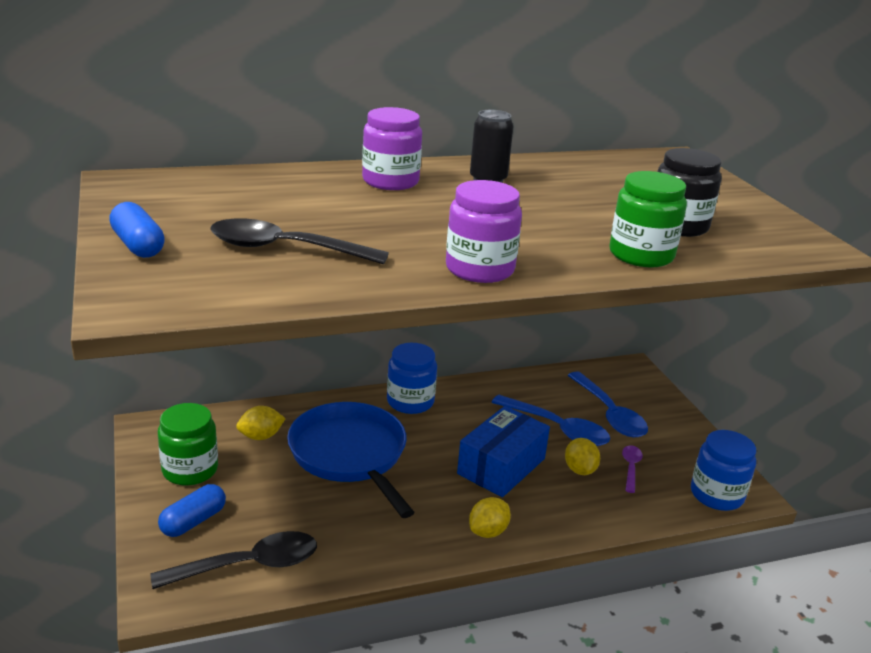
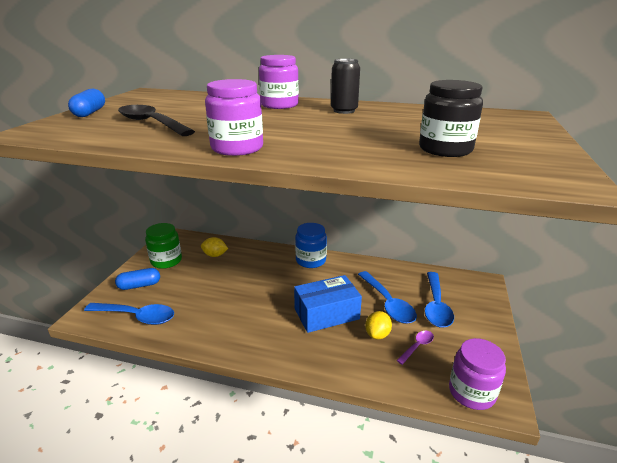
camera: 35 degrees right, 0 degrees up
(249, 565) = (137, 316): black spoon -> blue spoon
(350, 454) = (247, 278): blue pan -> none
(488, 531) = (276, 350): yellow lemon -> none
(641, 255) = (375, 160): green jar -> none
(716, 495) = (471, 392): blue jar -> purple jar

